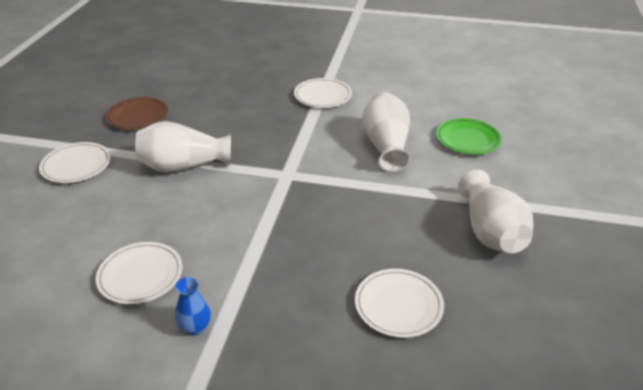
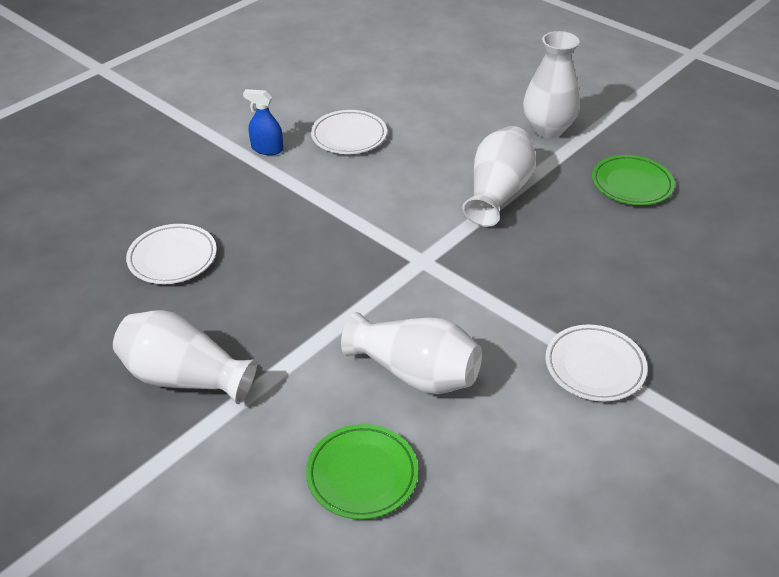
camera: 120 degrees right, 5 degrees up
(76, 166) = (547, 129): white plate -> white vase
(138, 117) = (631, 184): brown plate -> green plate
(195, 327) = (267, 149): blue vase -> blue spray bottle

